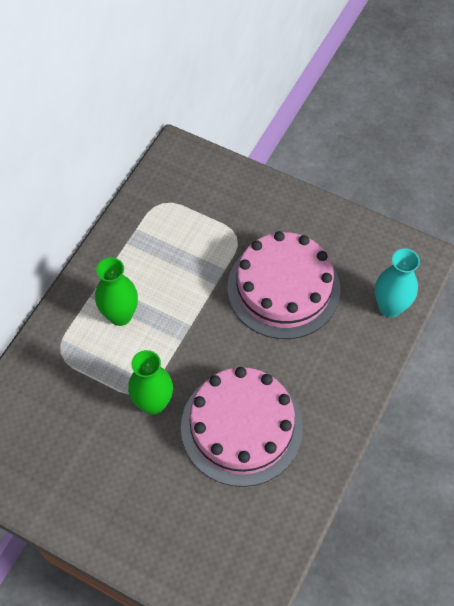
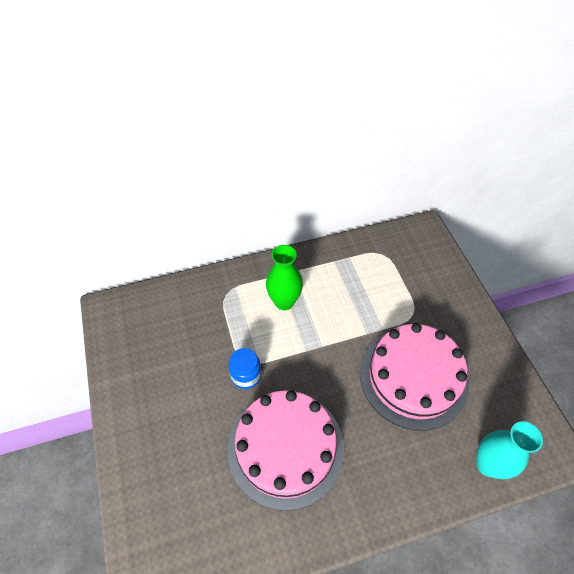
camera: 45 degrees right, 5 degrees down
(153, 403) = (246, 375): green vase -> blue jar

